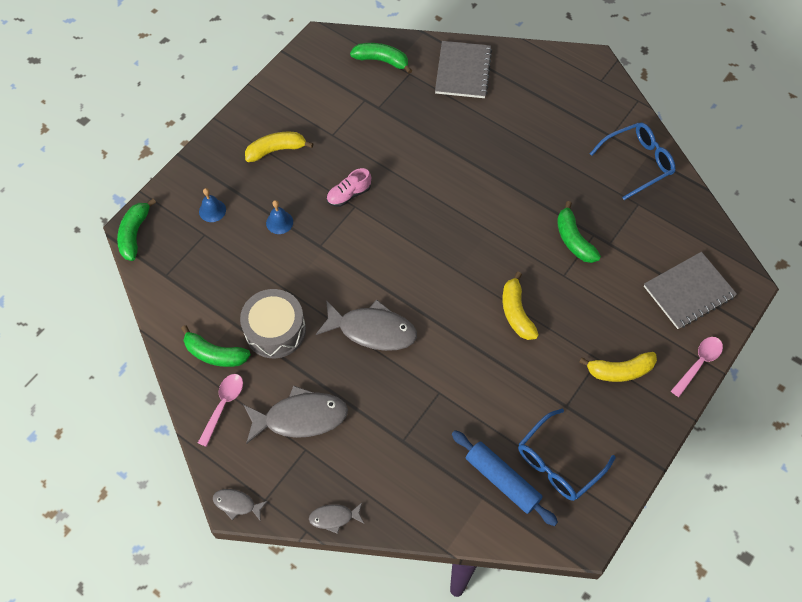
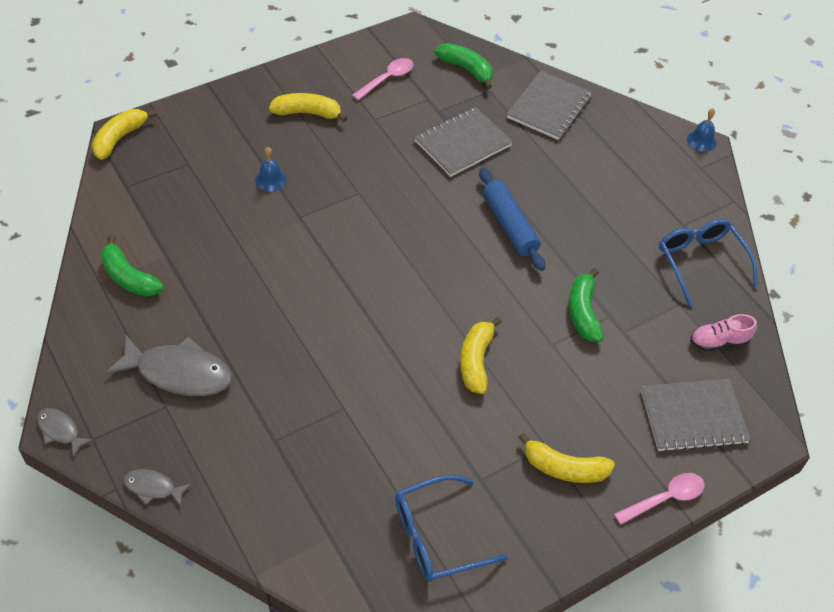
camera: 20 degrees right, 10 degrees down
(135, 234) = (119, 138): green banana -> yellow banana
(212, 210) = (209, 144): blue bell -> blue bell (701, 140)
(223, 405) = (106, 329): pink spoon -> pink spoon (387, 79)
(275, 330) = (204, 278): grey drum -> none
(349, 194) = (358, 180): pink shoe -> pink shoe (718, 342)
(372, 330) = (306, 318): grey fish -> none
(413, 130) = (462, 143): none -> grey notebook
(502, 480) = (361, 528): blue rolling pin -> blue rolling pin (509, 225)
(637, 163) = (701, 262): blue glasses -> blue glasses turned 105 degrees counterclockwise

